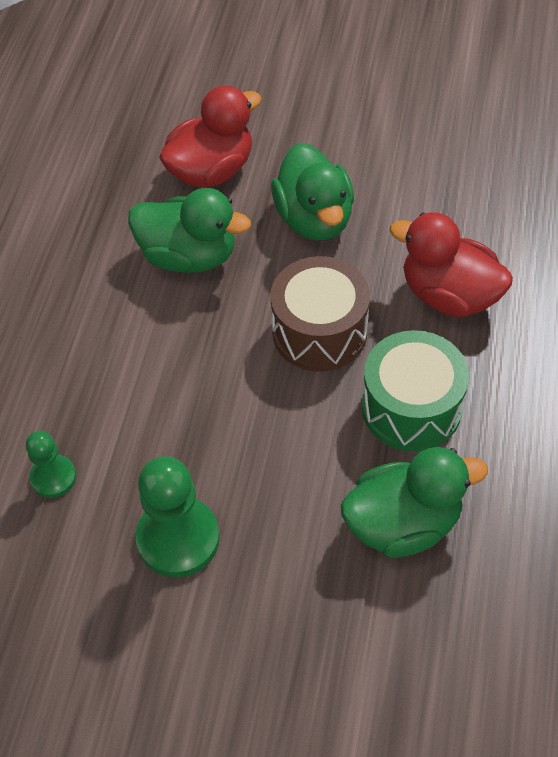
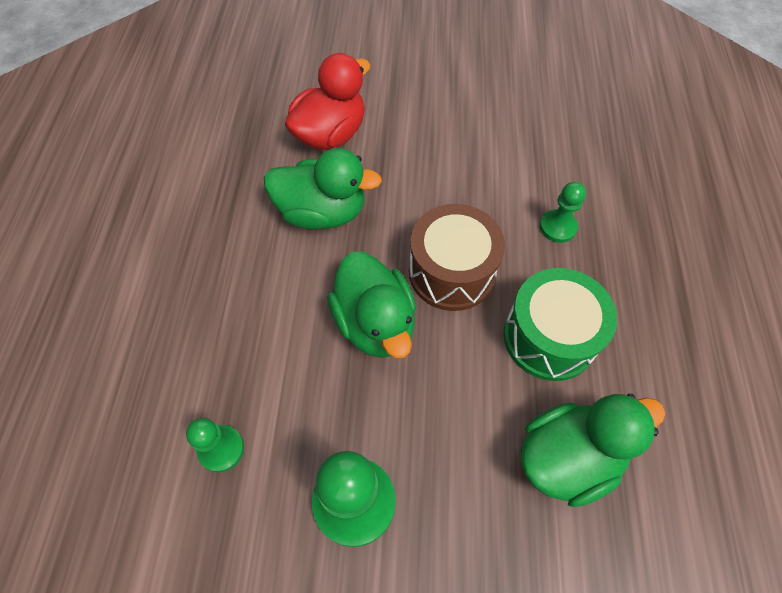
camera: 10 degrees left, 5 degrees up
(314, 219) = (427, 169): green duck -> green duck (375, 323)
(449, 295) = (558, 227): red duck -> green pawn

